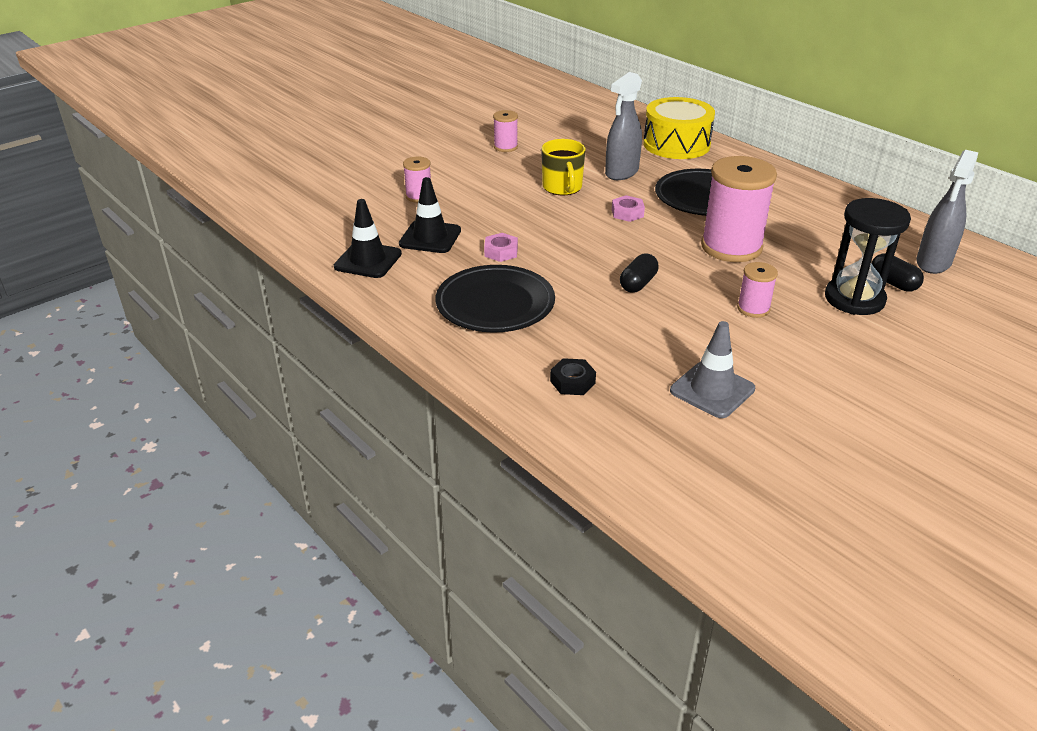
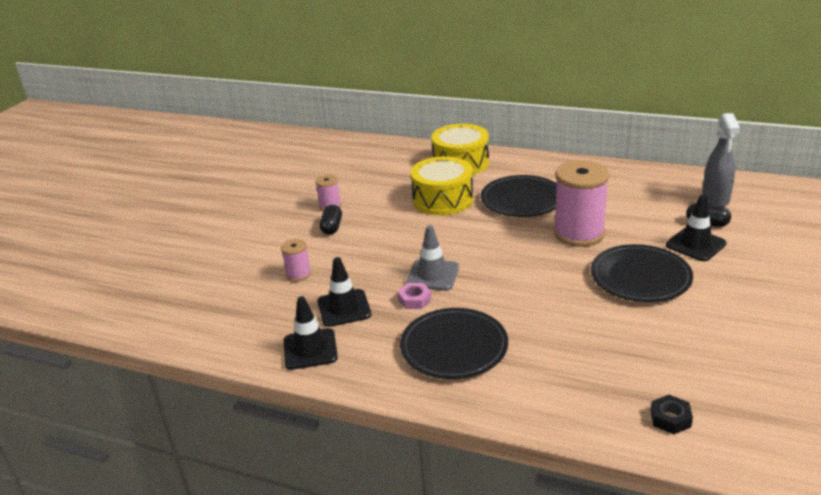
camera: 25 degrees left, 5 degrees down
(562, 188) = (410, 227): yellow mug -> none
(572, 382) = (576, 390): black nut -> black nut (670, 418)
(621, 173) = (442, 199): grey spray bottle -> yellow drum
(627, 213) = (479, 232): pink nut -> none
(638, 283) = (543, 288): black capsule -> black capsule (332, 227)
(712, 390) = (676, 354): grey traffic cone -> grey traffic cone (432, 275)
(753, 308) = (640, 277): pink spool -> black plate
(854, 299) = (695, 244): black hourglass -> black traffic cone

